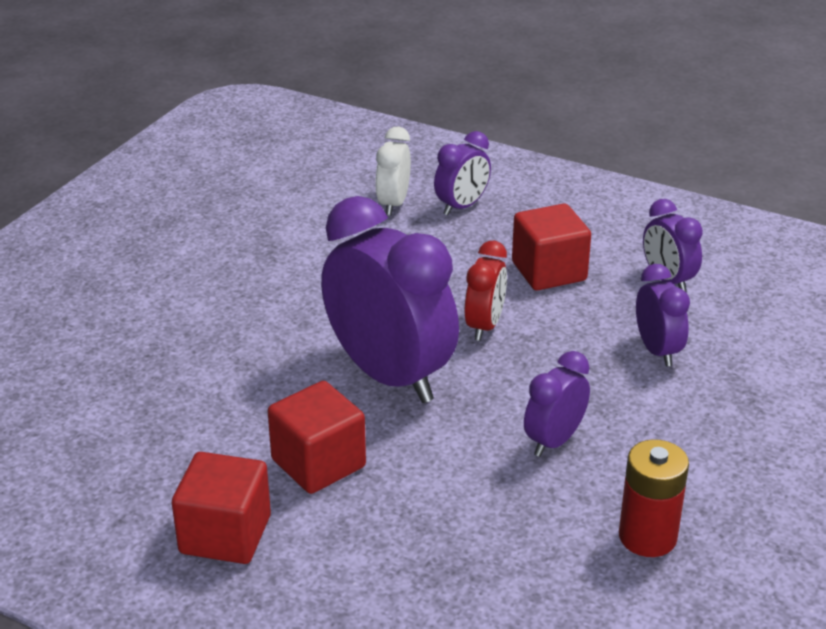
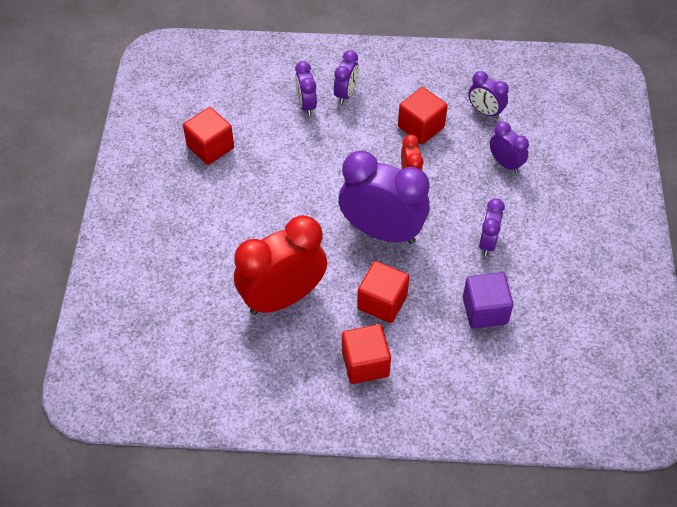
camera: 25 degrees left, 20 degrees up
(171, 409) = (283, 298): none -> red clock
(220, 213) = (210, 147): none -> red cube
(393, 204) = (306, 105): white clock -> purple clock
(482, 530) = (485, 310): none -> purple cube
(647, 537) = (561, 283): red battery -> none

